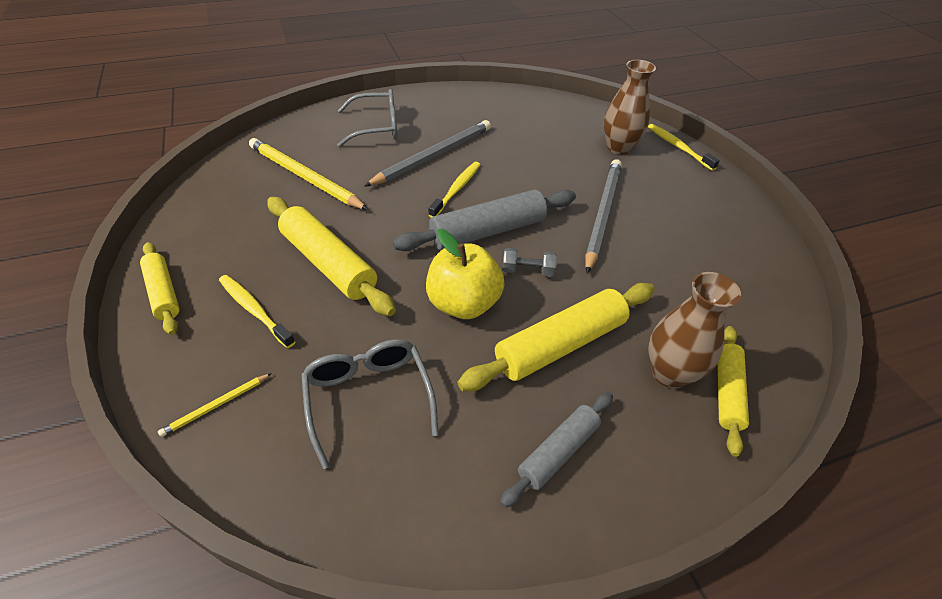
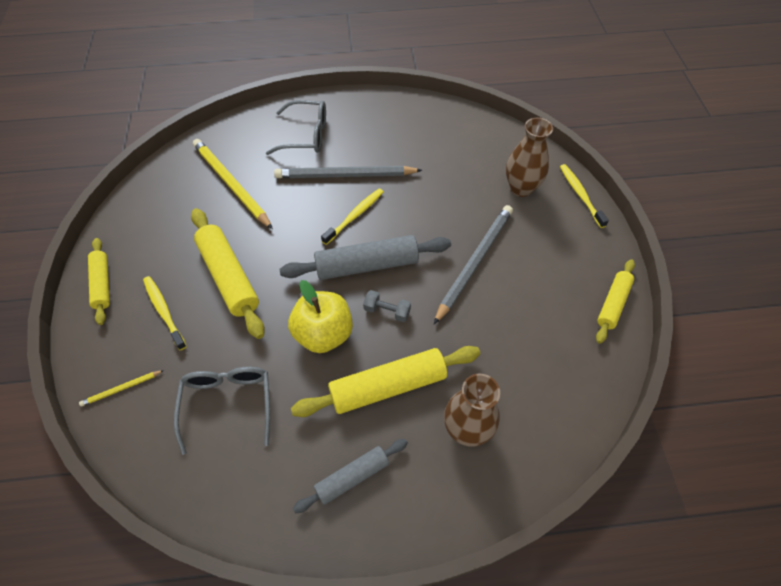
camera: 15 degrees right, 10 degrees up
(433, 156) = (345, 175): grey pencil -> grey pencil turned 150 degrees counterclockwise
(727, 392) = (507, 456): yellow rolling pin -> yellow rolling pin (613, 304)

